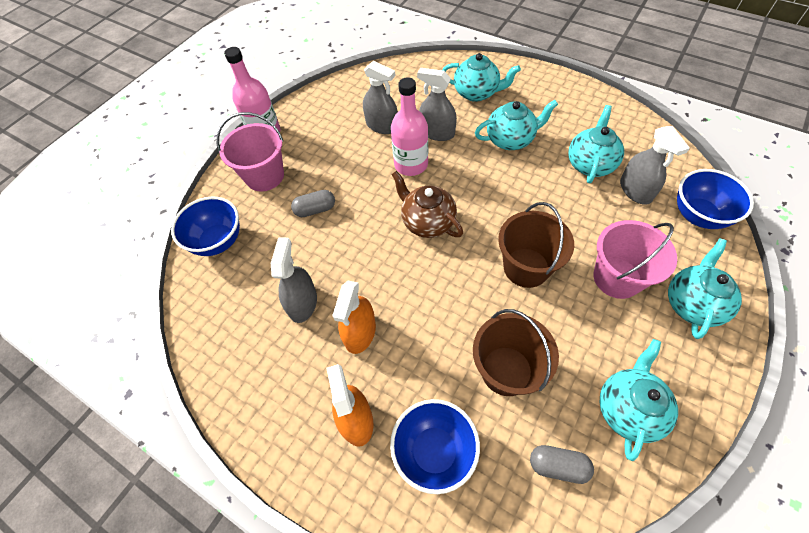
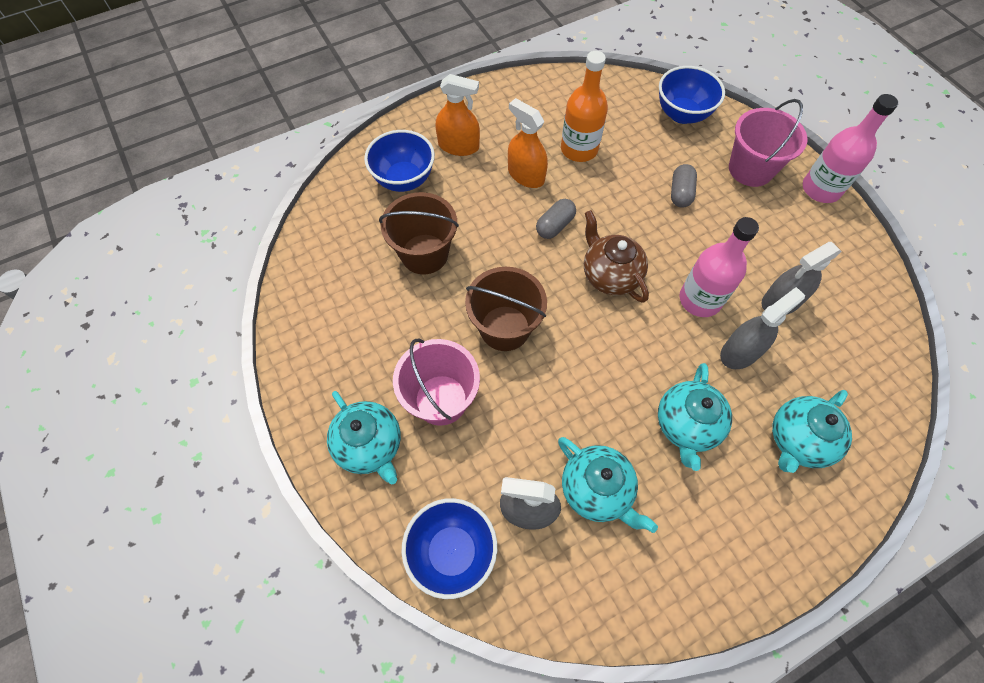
camera: 115 degrees right, 5 degrees up
(302, 303) = (579, 149): grey spray bottle -> orange bottle
(427, 222) = (610, 275): brown teapot -> brown teapot turned 105 degrees counterclockwise
(558, 466) = (338, 244): grey capsule -> grey capsule (555, 225)
(628, 409) = (334, 317): turquoise teapot -> none

